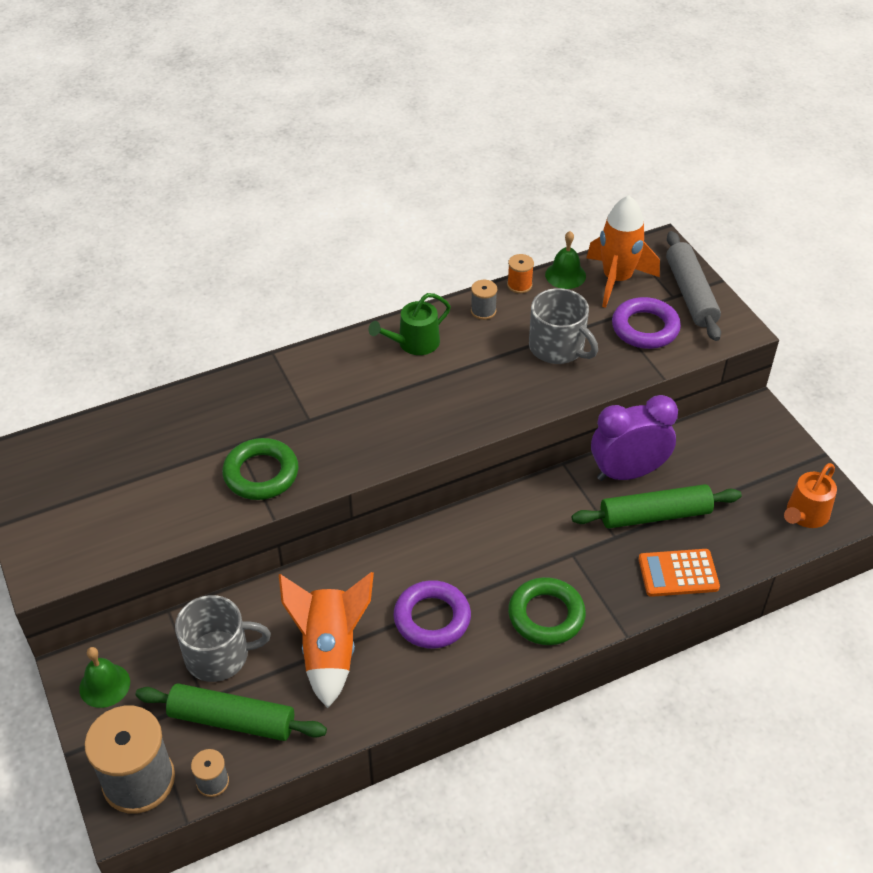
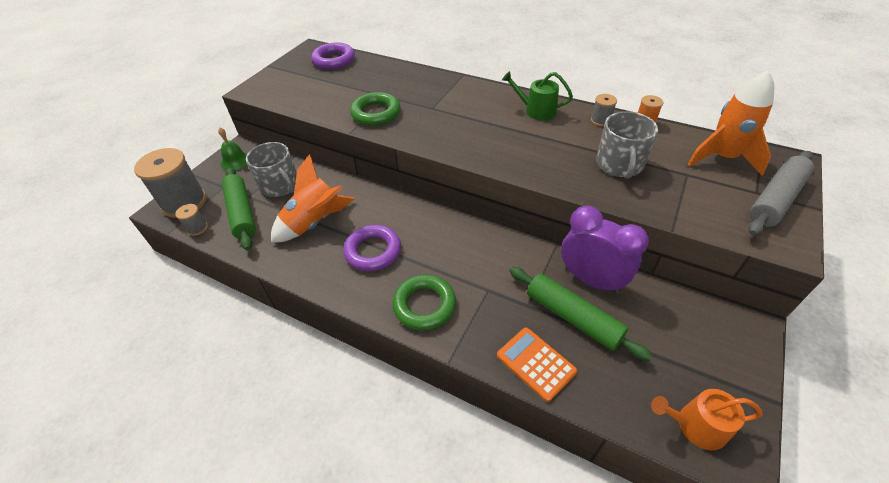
camera: 55 degrees right, 0 degrees up
(565, 275) = (686, 135): green bell -> none
(645, 328) = (703, 194): purple ring -> purple ring (334, 60)

